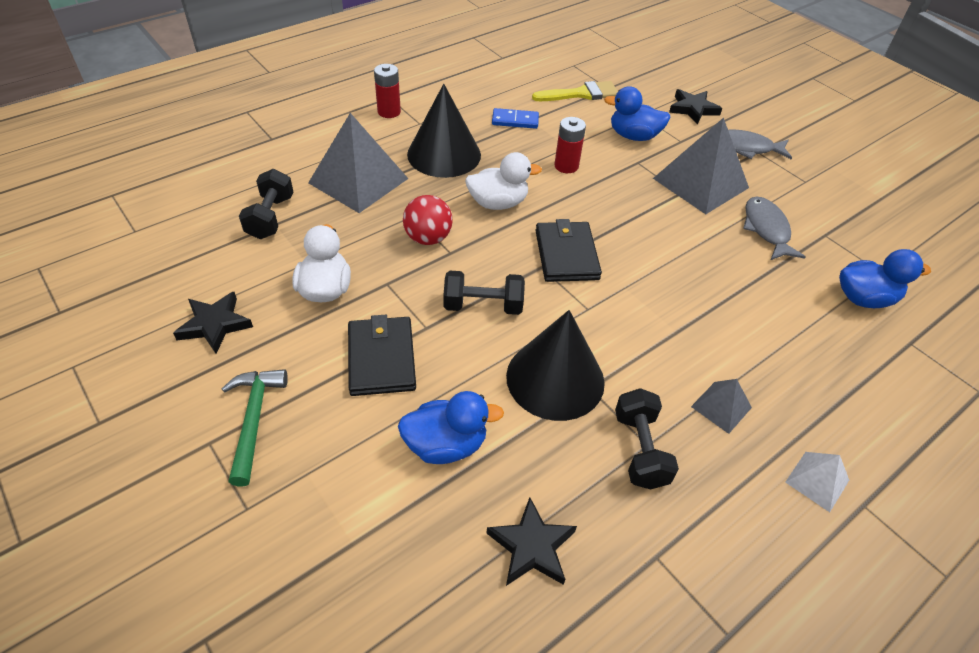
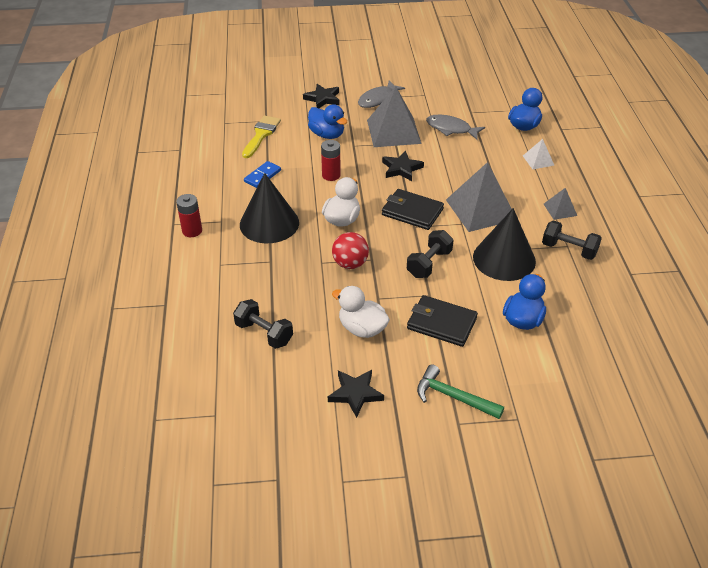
camera: 55 degrees left, 5 degrees down
(358, 180) = (261, 275): grey pyramid -> grey pyramid (480, 209)
(531, 546) = (603, 313): black star -> black star (401, 169)
(633, 136) = (327, 135): blue duck -> blue duck turned 90 degrees counterclockwise
(817, 481) = (619, 202): white pyramid -> white pyramid (538, 160)

